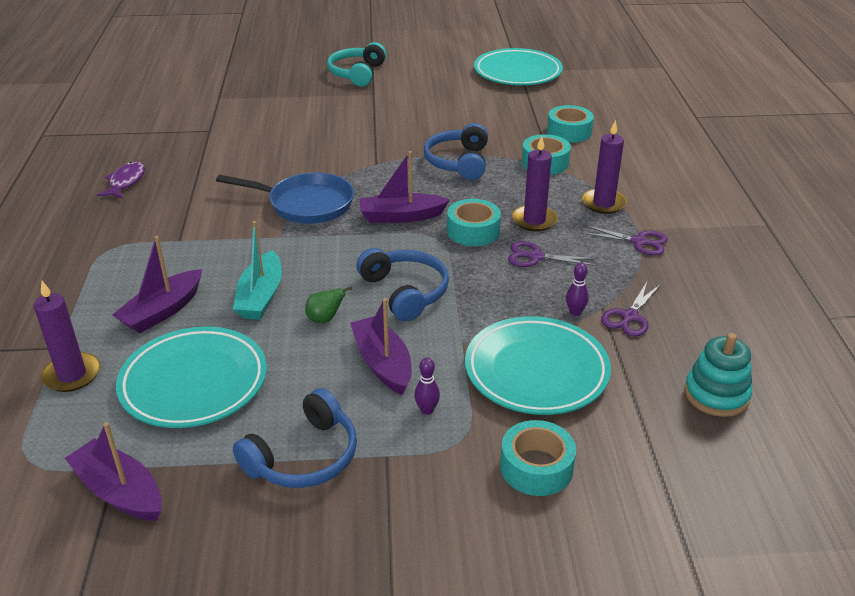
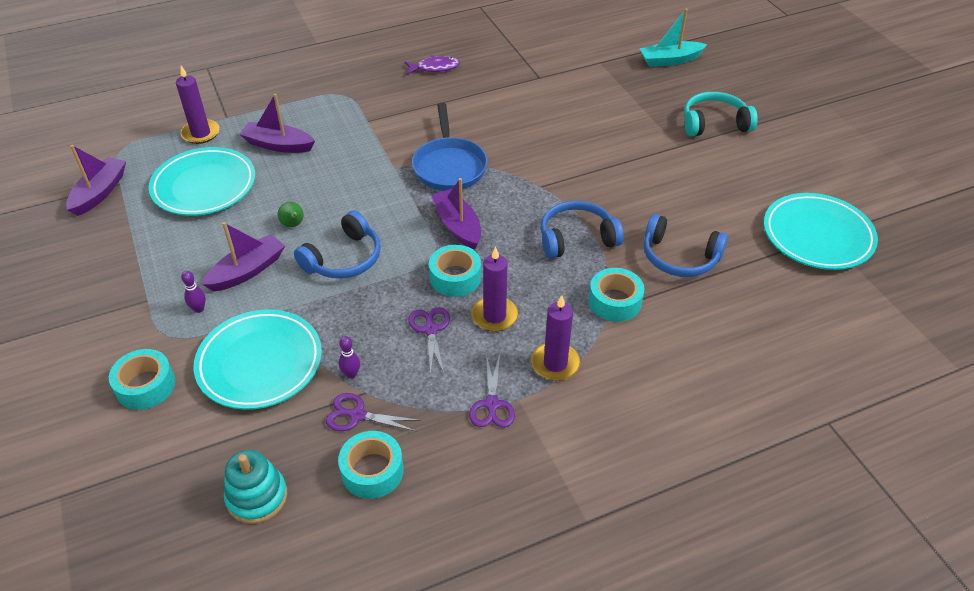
camera: 70 degrees right, 10 degrees up
(261, 296) = (311, 184): turquoise boat -> turquoise boat (670, 60)
(304, 457) = (140, 260): blue headphones -> blue headphones (679, 257)
(569, 132) = (699, 308): turquoise tape -> turquoise tape (372, 471)

